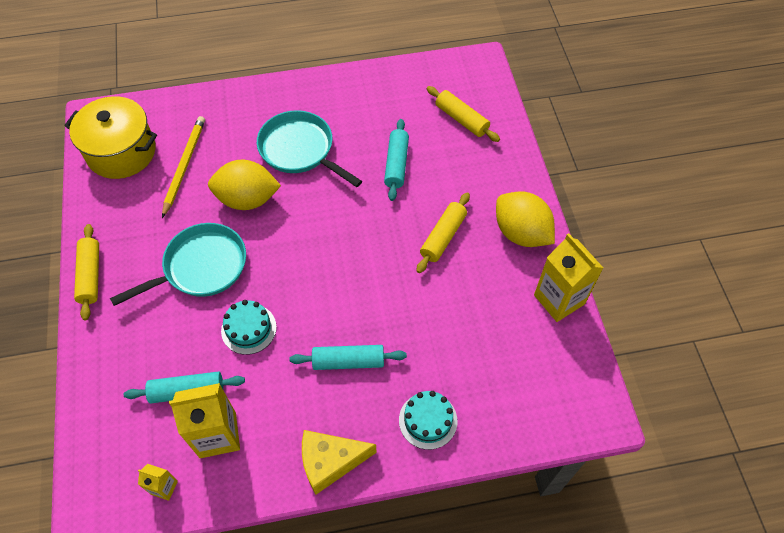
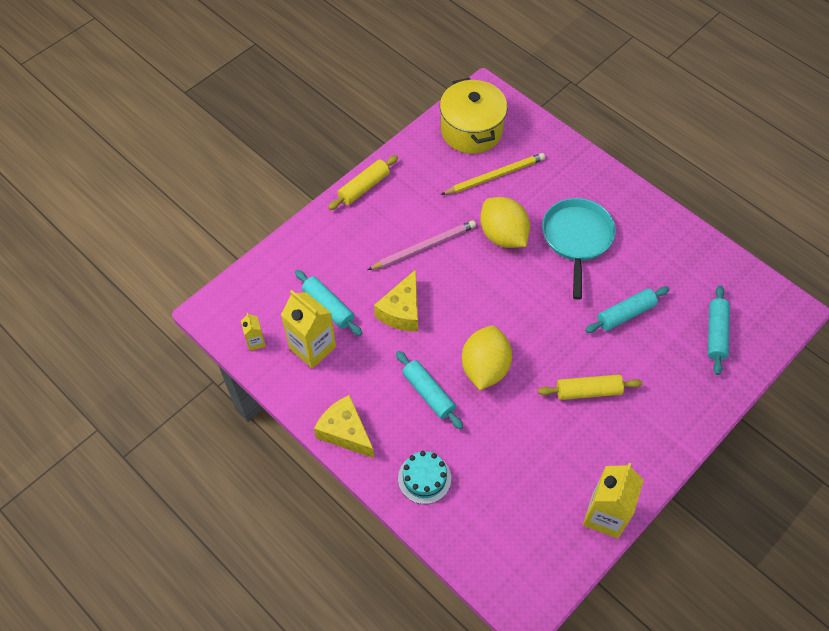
camera: 55 degrees right, 0 degrees up
(201, 267) = (424, 247): turquoise pan -> pink pencil
(249, 329) = (402, 311): turquoise cake -> yellow cheese
(461, 119) = (716, 333): yellow rolling pin -> turquoise rolling pin
(521, 233) = (643, 448): yellow lemon -> yellow lemon (485, 368)

